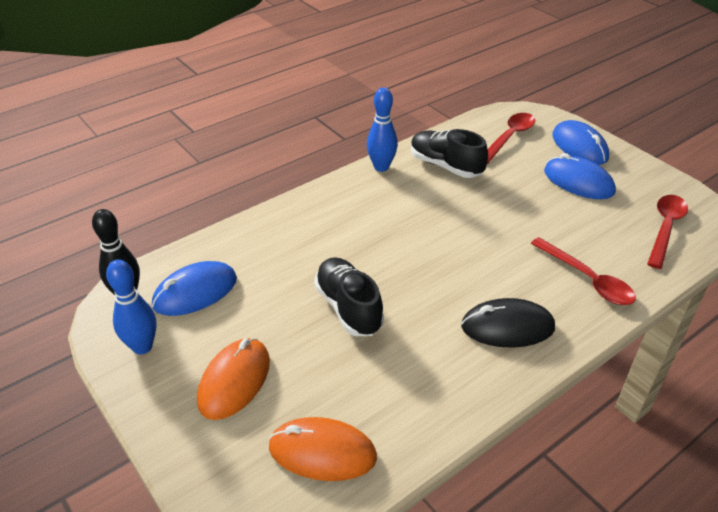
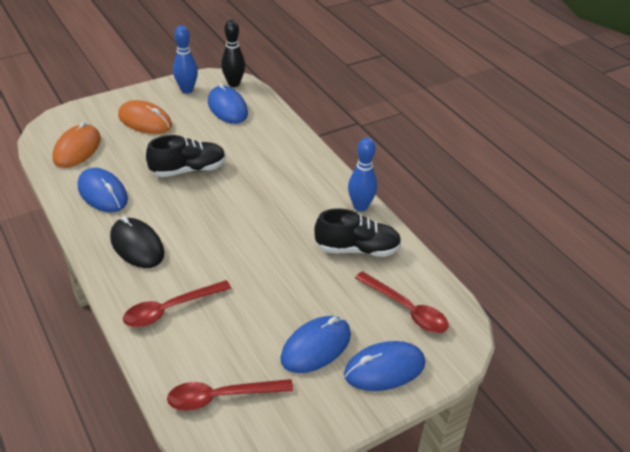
camera: 95 degrees right, 0 degrees up
(421, 388) = (103, 193): none -> blue mouse
(445, 166) = (357, 249): black shoe -> black shoe turned 45 degrees clockwise
(507, 327) = (137, 246): black mouse -> black mouse turned 45 degrees counterclockwise
(665, 228) = (221, 397): red spoon -> red spoon turned 135 degrees clockwise

